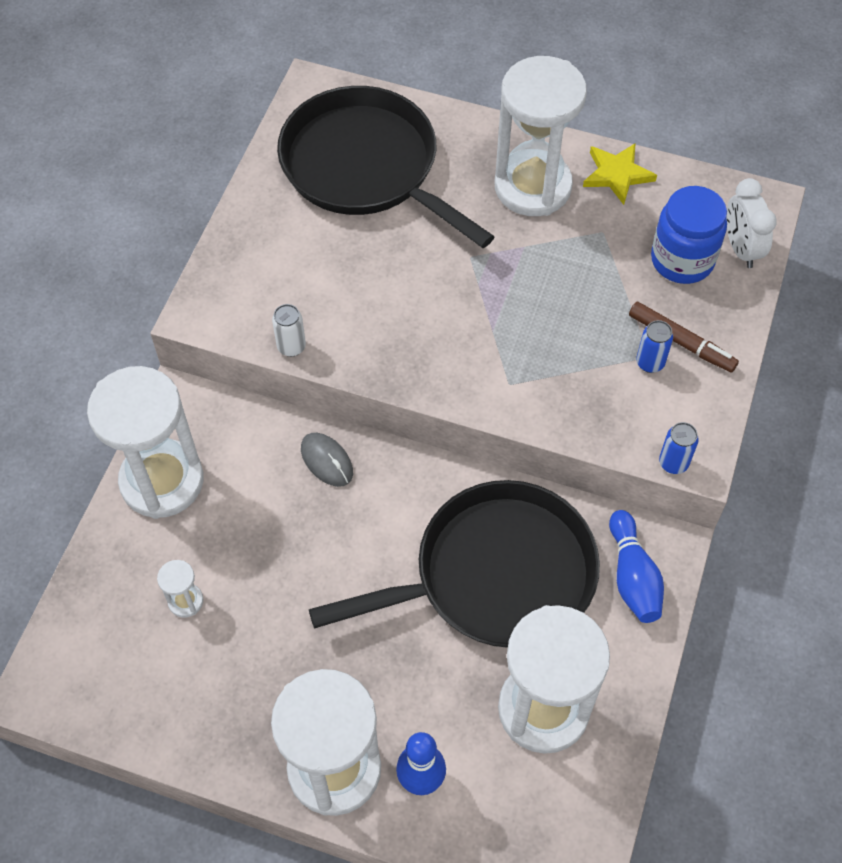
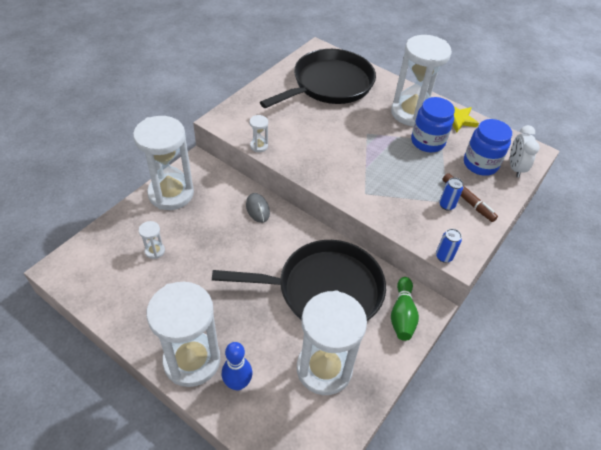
camera: 15 degrees right, 10 degrees down
(291, 347) = (259, 146): white can -> white hourglass
(365, 167) = (329, 84): black pan -> black pan turned 75 degrees clockwise
(580, 241) = (427, 142): none -> blue jar
(632, 576) = (402, 315): blue bowling pin -> green bowling pin

